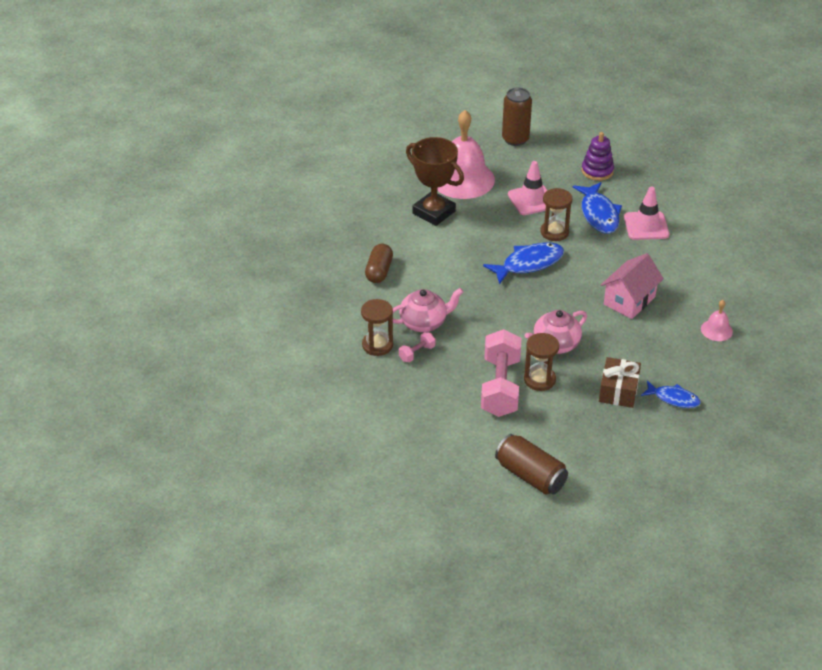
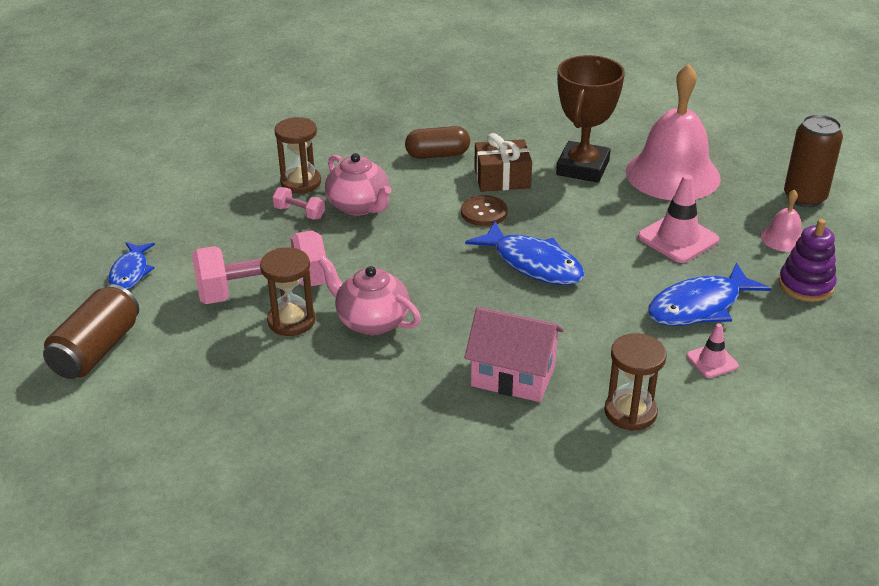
camera: 70 degrees right, 5 degrees down
(462, 269) = (484, 212): none -> brown button
(554, 232) = (621, 272): brown hourglass -> brown hourglass (630, 412)
(618, 391) = (298, 402): brown gift -> brown gift (502, 178)
(646, 226) = (712, 361): pink traffic cone -> pink traffic cone, size x0.56
(673, 399) = (304, 466): blue fish -> blue fish (130, 273)
(716, 330) = (499, 491): pink bell -> pink bell (783, 238)

